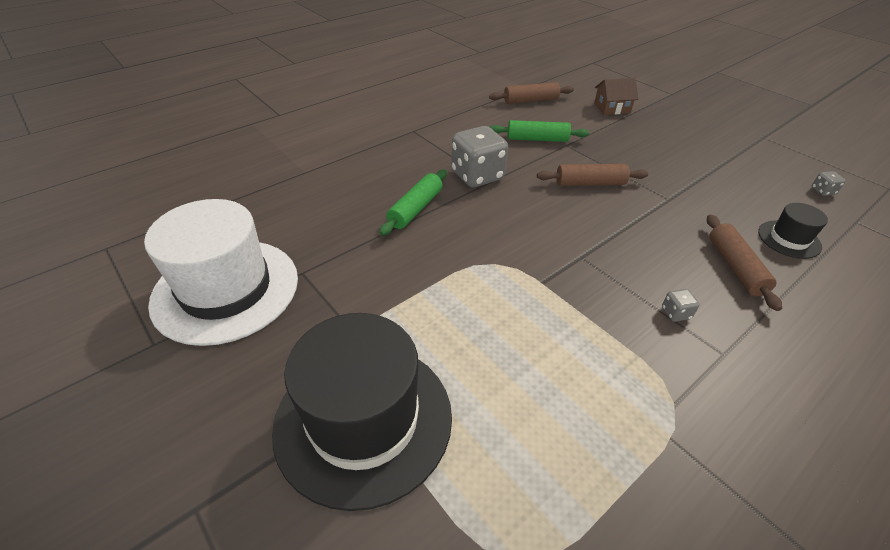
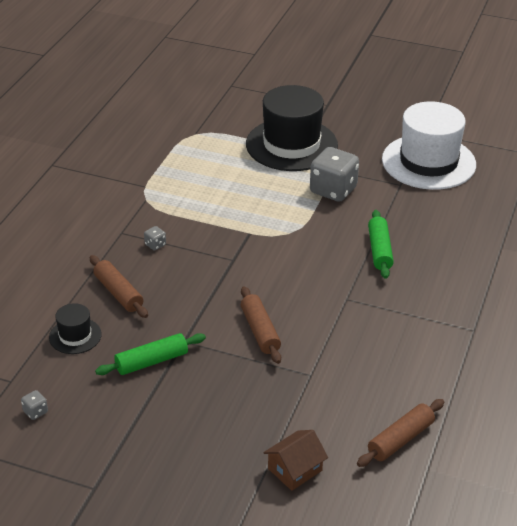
camera: 150 degrees right, 5 degrees down
(477, 176) = (362, 299): grey dice -> grey dice (333, 190)
(537, 139) = (344, 370): green rolling pin -> green rolling pin (151, 361)
(590, 183) = (260, 331): brown rolling pin -> brown rolling pin turned 75 degrees counterclockwise

